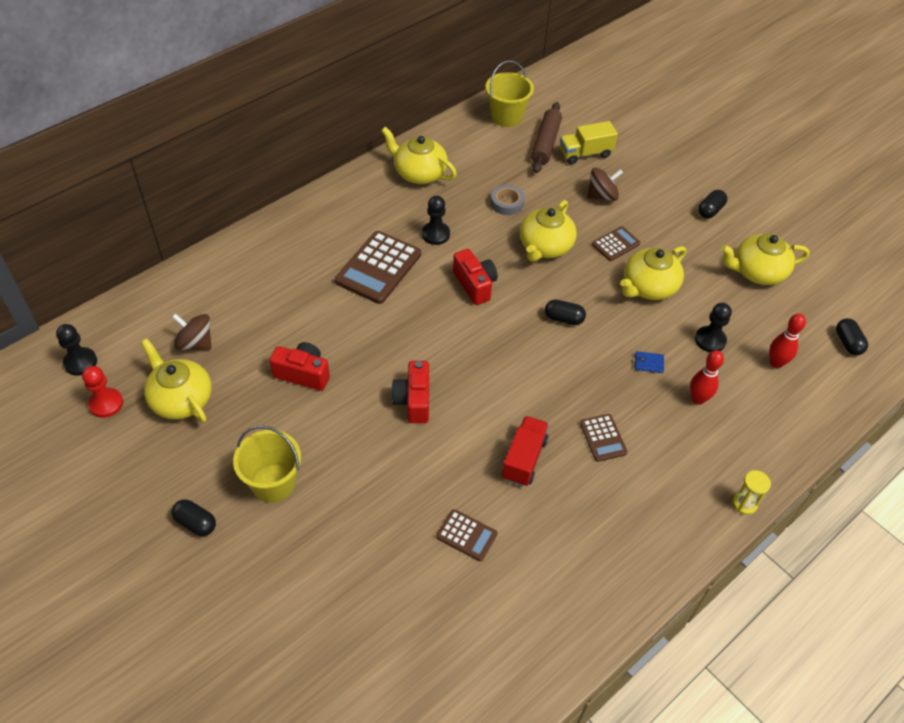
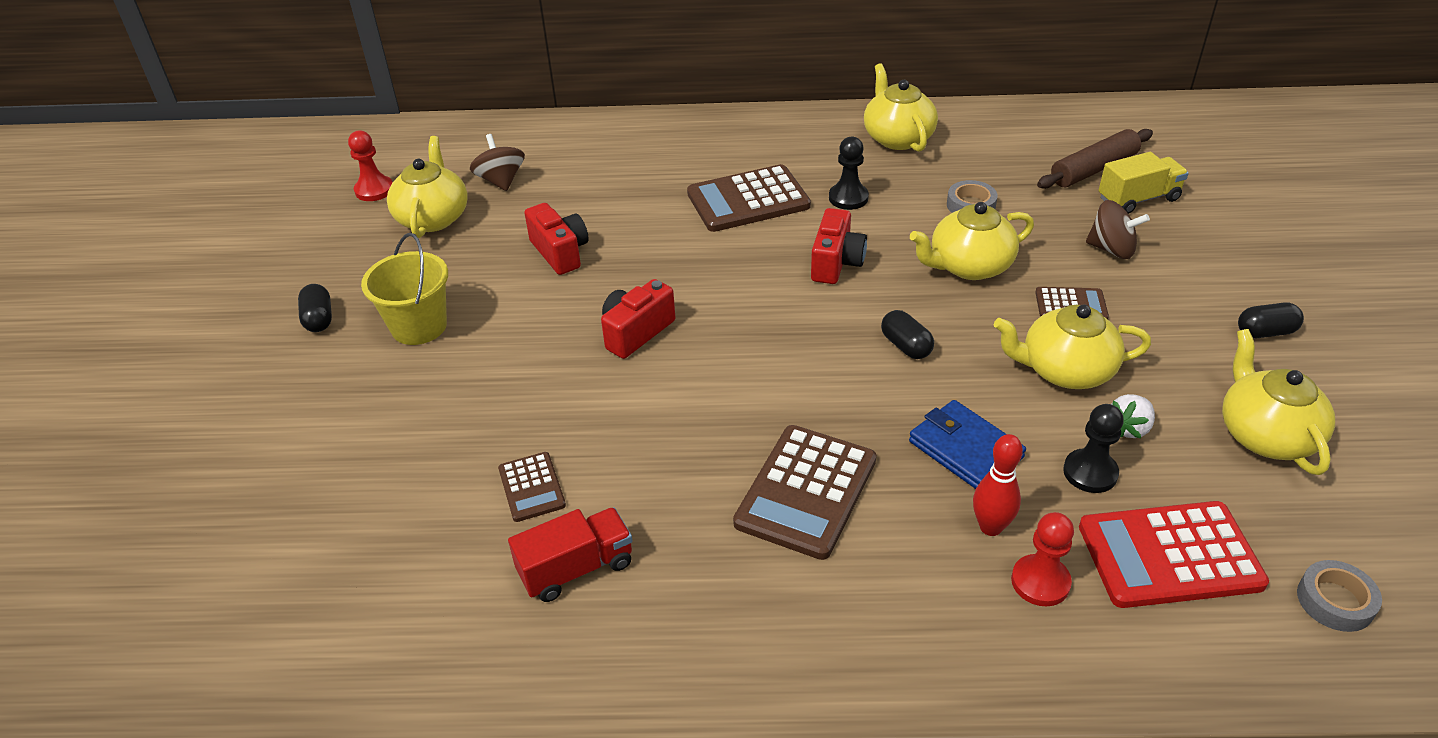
camera: 45 degrees right, 10 degrees down
(80, 362) = (396, 151): black pawn -> none
(506, 116) = (1071, 126): yellow bucket -> none
(524, 459) = (685, 455): red truck -> red truck (576, 568)
(585, 153) = (1138, 199): yellow truck -> yellow truck turned 135 degrees clockwise
(603, 438) = (806, 491): brown calculator -> brown calculator, size x1.87
(648, 363) = (965, 449): blue wallet -> blue wallet, size x2.03
(703, 304) = (1129, 428): none -> white strawberry
(742, 413) = (1040, 582): none -> red pawn
(744, 504) = (915, 688): yellow hourglass -> none
(757, 272) = (1265, 435): yellow teapot -> yellow teapot turned 45 degrees clockwise
(776, 363) = (1169, 555): red bowling pin -> red calculator
(847, 343) = (1335, 601): black capsule -> grey tape

